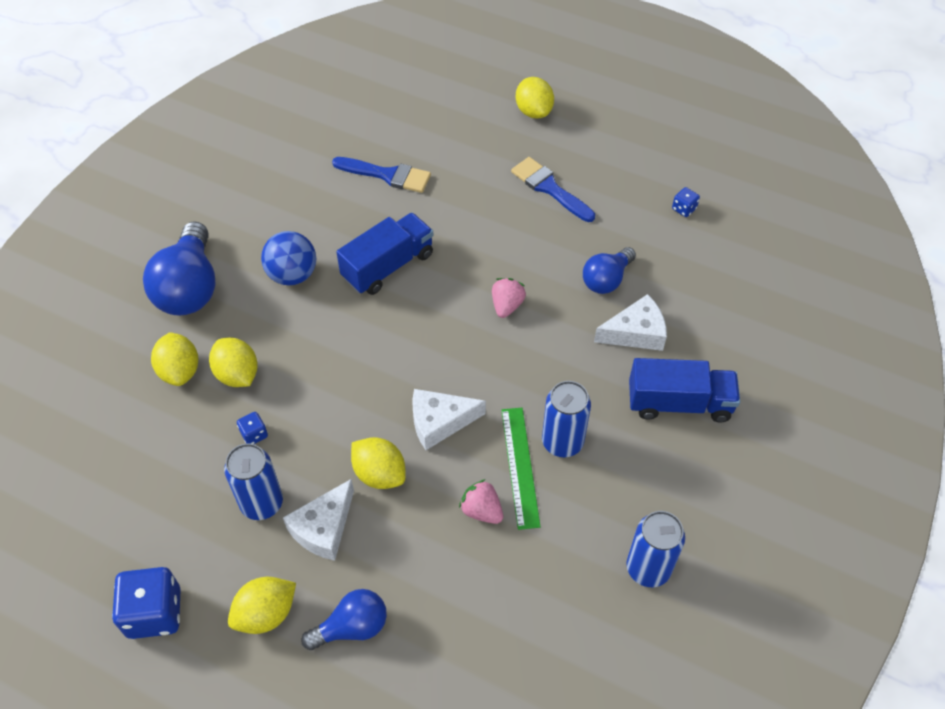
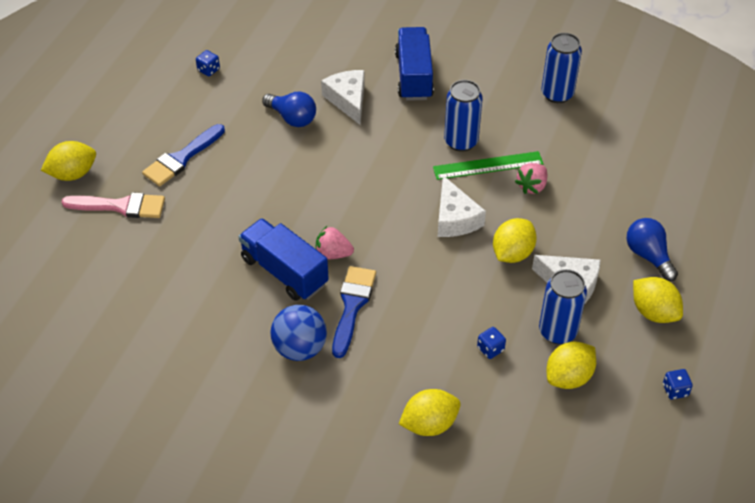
camera: 95 degrees left, 5 degrees down
(154, 613) = (675, 390): blue dice -> blue dice, size x0.47
(189, 288) = (323, 438): blue light bulb -> none
(237, 374) = (427, 374): yellow lemon -> yellow lemon (568, 377)
(387, 175) = (160, 285): blue brush -> blue brush (352, 306)
(488, 146) = (121, 206): none -> pink brush
(507, 305) = (326, 182): pink strawberry -> pink strawberry (333, 254)

